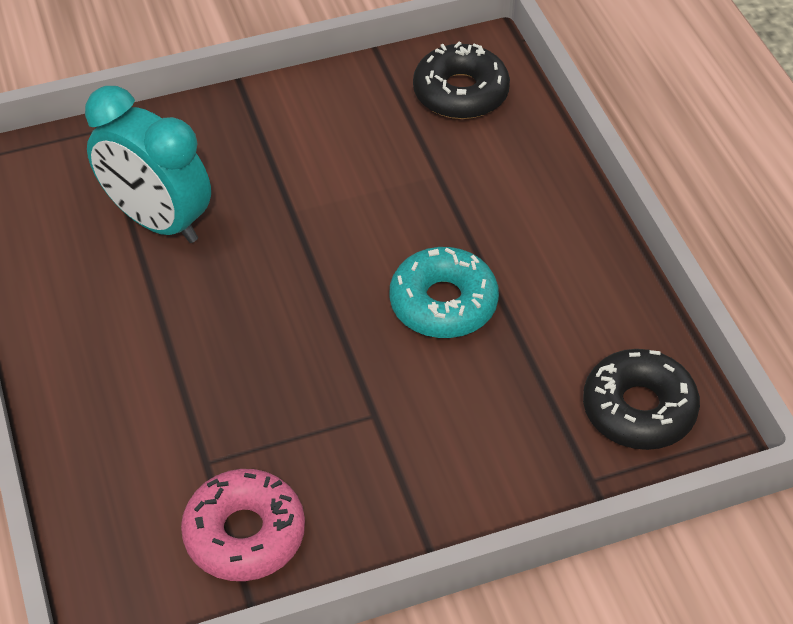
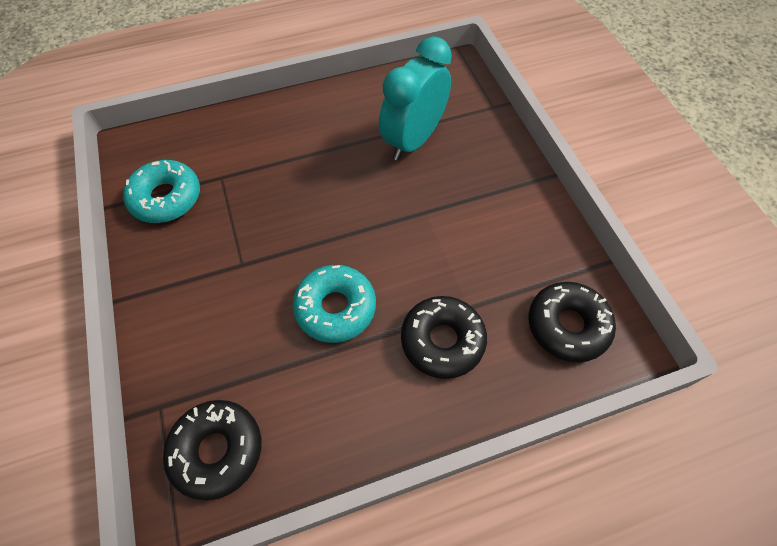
camera: 90 degrees right, 10 degrees up
(244, 534) = (166, 198): pink donut -> turquoise donut
(484, 200) = (442, 341): none -> black donut

